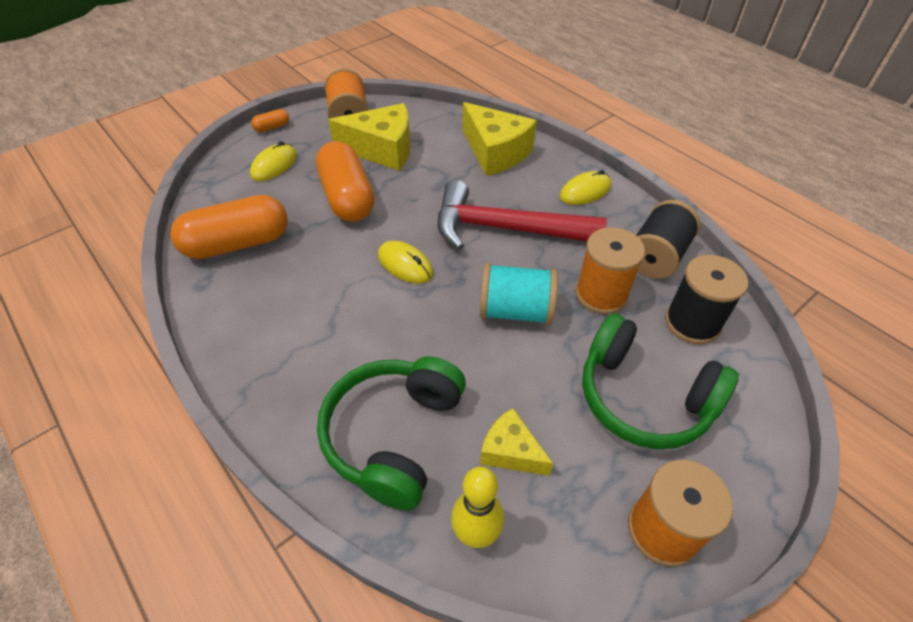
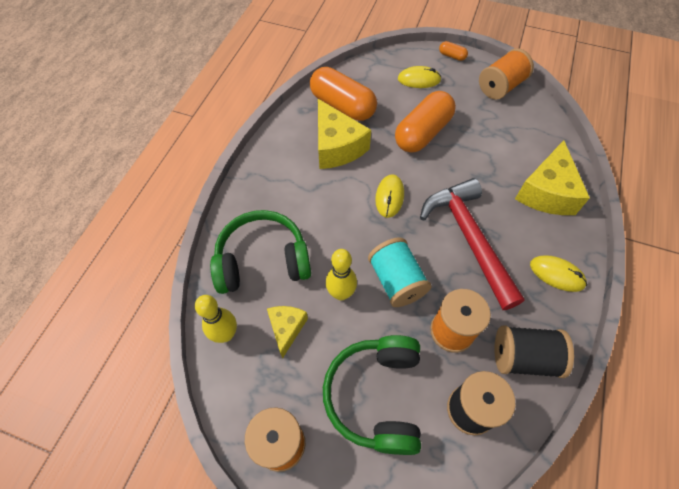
camera: 60 degrees right, 10 degrees up
(382, 150) = (485, 124): yellow cheese -> yellow cheese (336, 146)
(498, 370) = (341, 293): none -> yellow bowling pin

